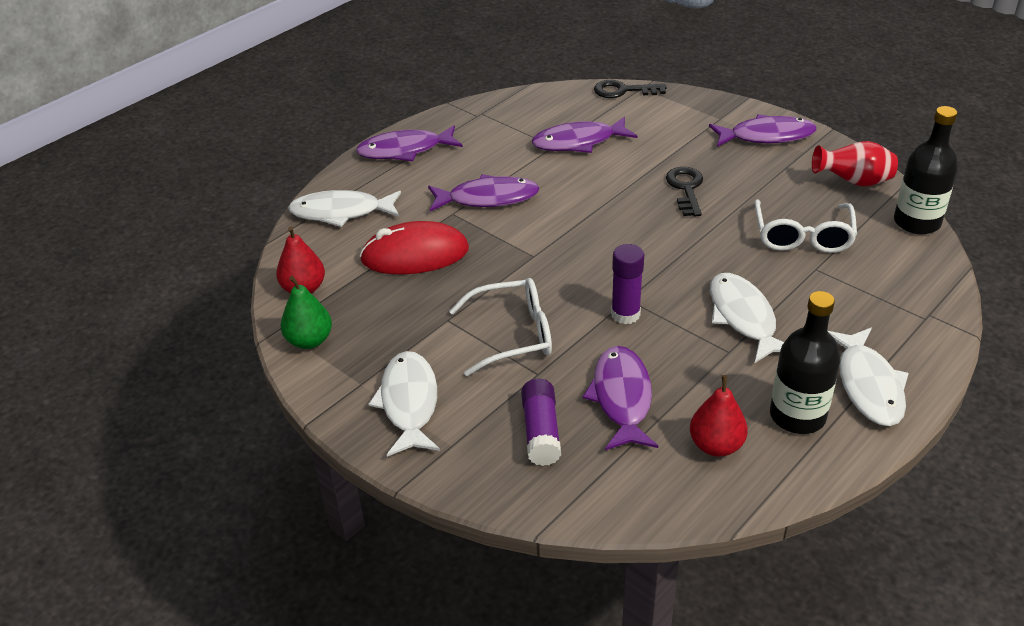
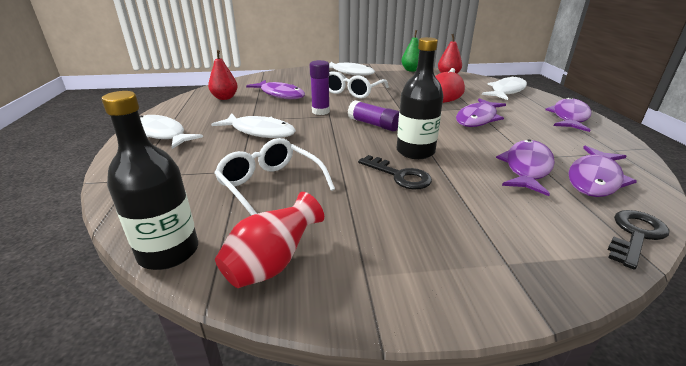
camera: 130 degrees right, 10 degrees down
(541, 431) = (296, 81): purple glue stick -> purple glue stick (374, 124)
(766, 136) = (429, 270): purple fish -> purple fish (594, 179)
(797, 416) = (195, 114): black bottle -> black bottle (415, 151)

